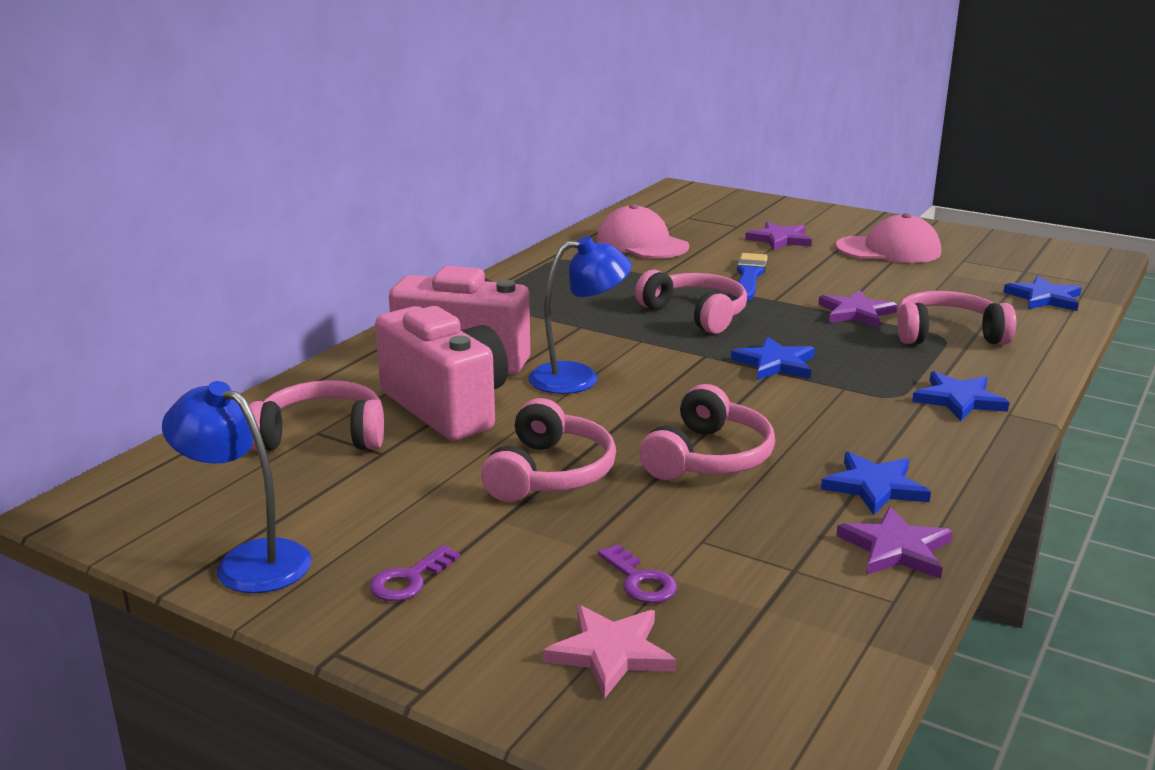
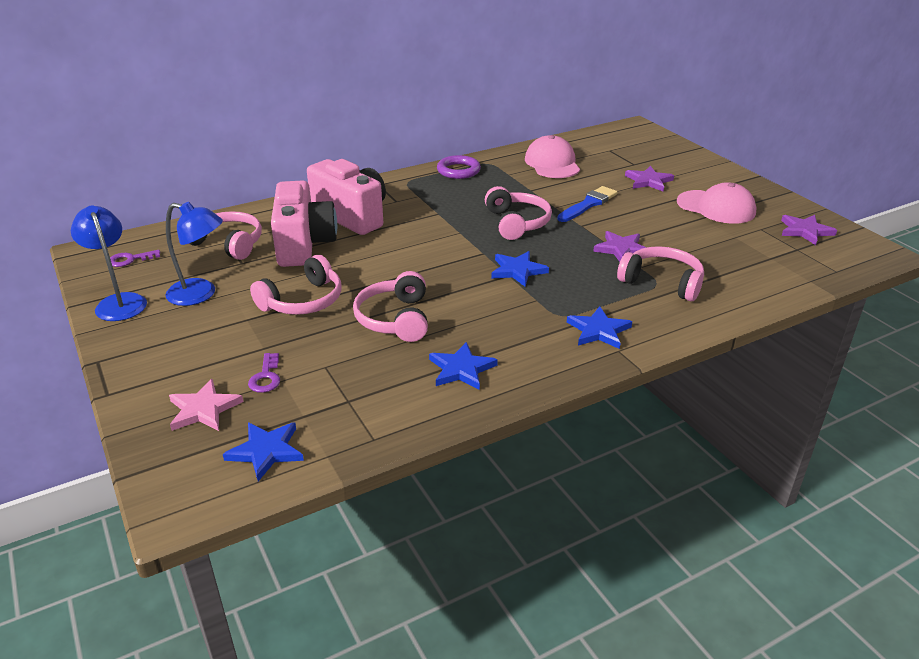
camera: 30 degrees right, 10 degrees up
(409, 580) = (169, 336): purple key -> purple key (130, 259)
(534, 274) = (458, 171): none -> purple ring
(578, 377) = (393, 247): blue lamp -> blue lamp (200, 294)
(708, 457) = (395, 319): pink headphones -> pink headphones turned 120 degrees clockwise
(896, 549) = (418, 410): purple star -> purple star (805, 231)
(1044, 298) = (778, 274): blue star -> blue star (266, 451)

